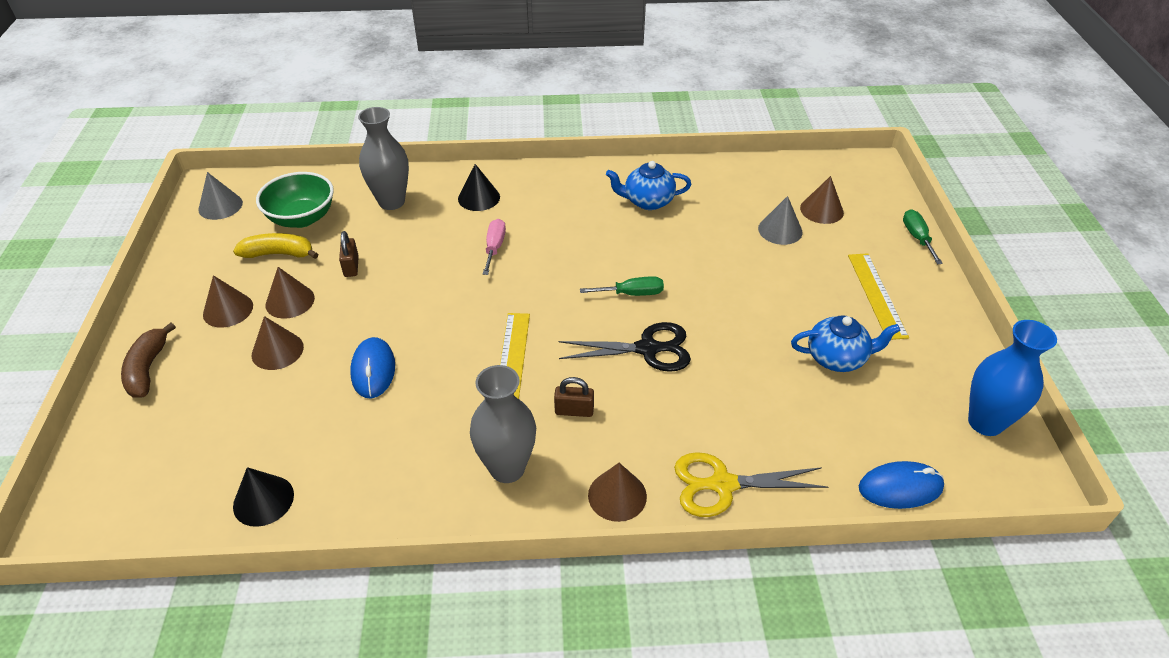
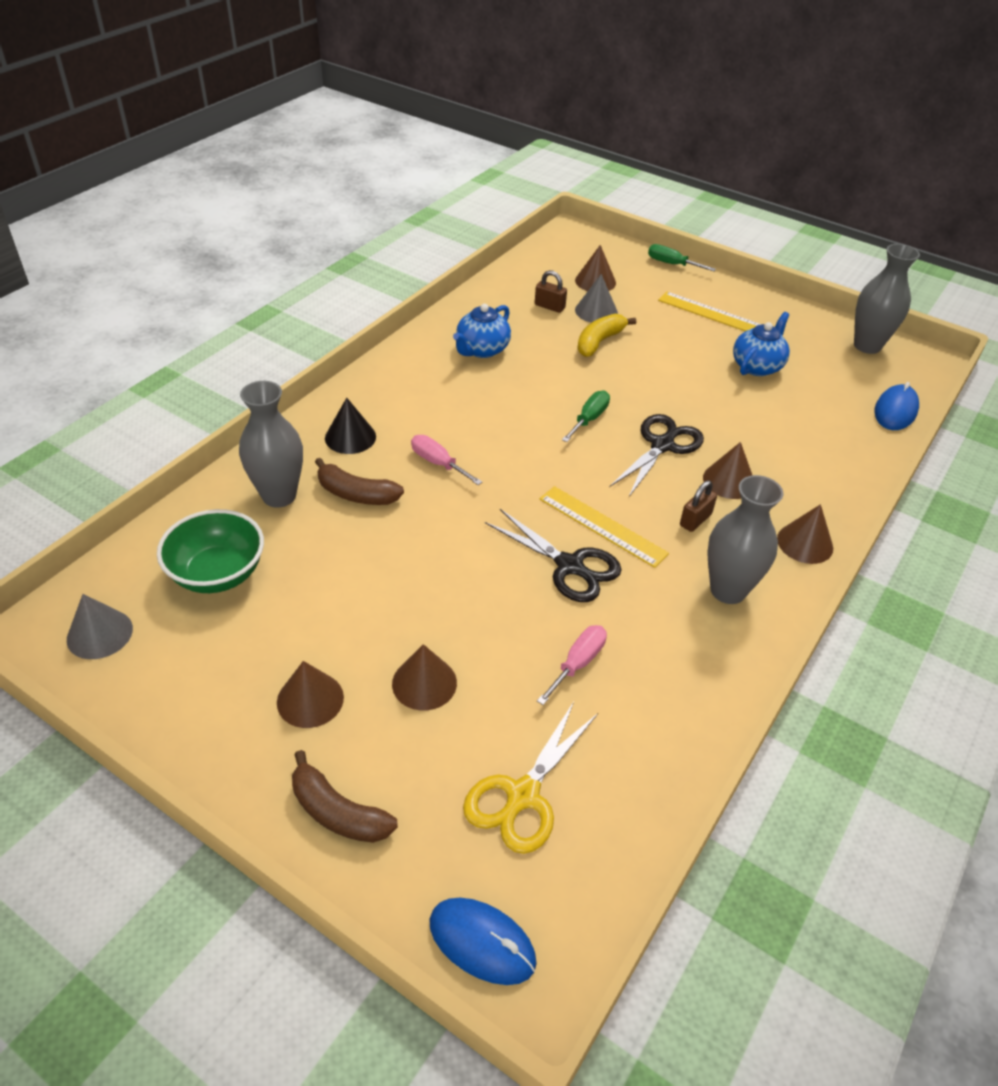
camera: 55 degrees left, 0 degrees up
(263, 500) = (635, 778): black cone -> none
(279, 254) = (260, 618): yellow banana -> yellow banana (599, 342)
(290, 301) = (353, 641): brown cone -> brown cone (729, 481)
(351, 266) = (351, 571): brown padlock -> brown padlock (549, 306)
(353, 416) = (578, 663): none -> pink screwdriver
(373, 370) = (526, 621): blue mouse -> blue mouse (482, 942)
(425, 230) = (356, 494): none -> brown banana
(450, 365) = (570, 566): none -> black scissors
(722, 484) = (834, 485): yellow scissors -> yellow scissors (522, 796)
(985, 422) = (867, 346): blue vase -> grey vase

